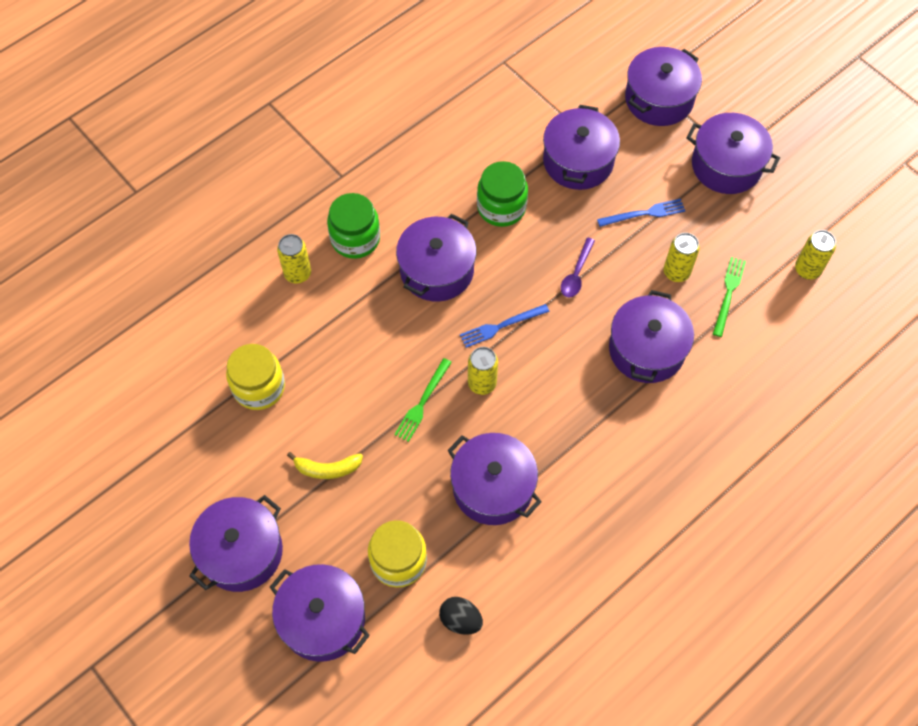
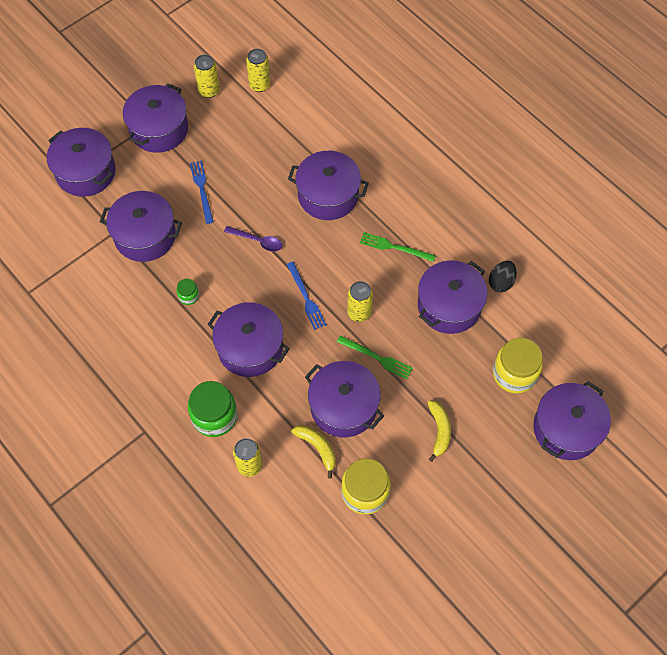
camera: 90 degrees left, 0 degrees up
(241, 552) = (516, 496): purple pot -> purple pot (343, 406)
(314, 339) = (317, 448): none -> yellow banana
(460, 620) = (557, 329): black egg -> black egg (501, 282)
(501, 207) = (188, 296): green jar -> green jar, size x0.48
(676, 272) = (259, 170): yellow can -> yellow can (209, 91)
(728, 293) = (279, 137): green fork -> green fork (394, 247)

